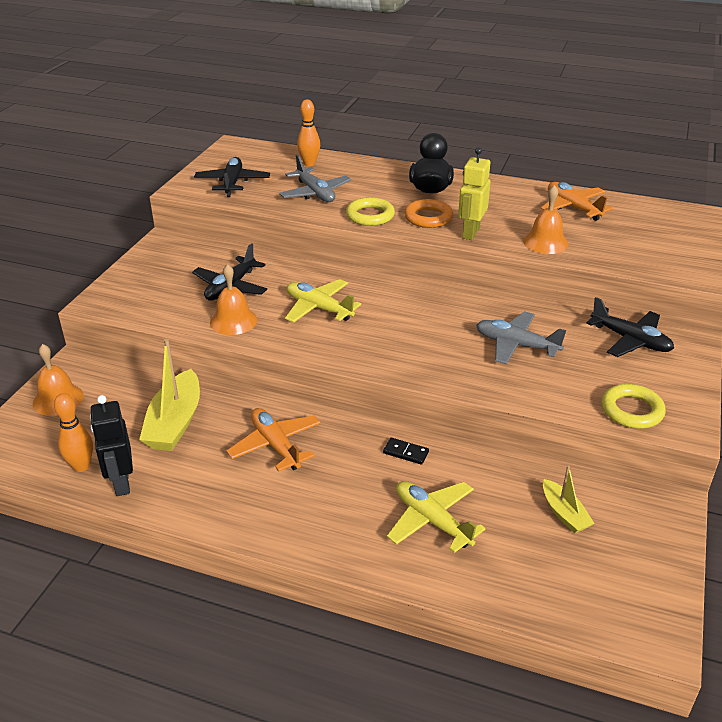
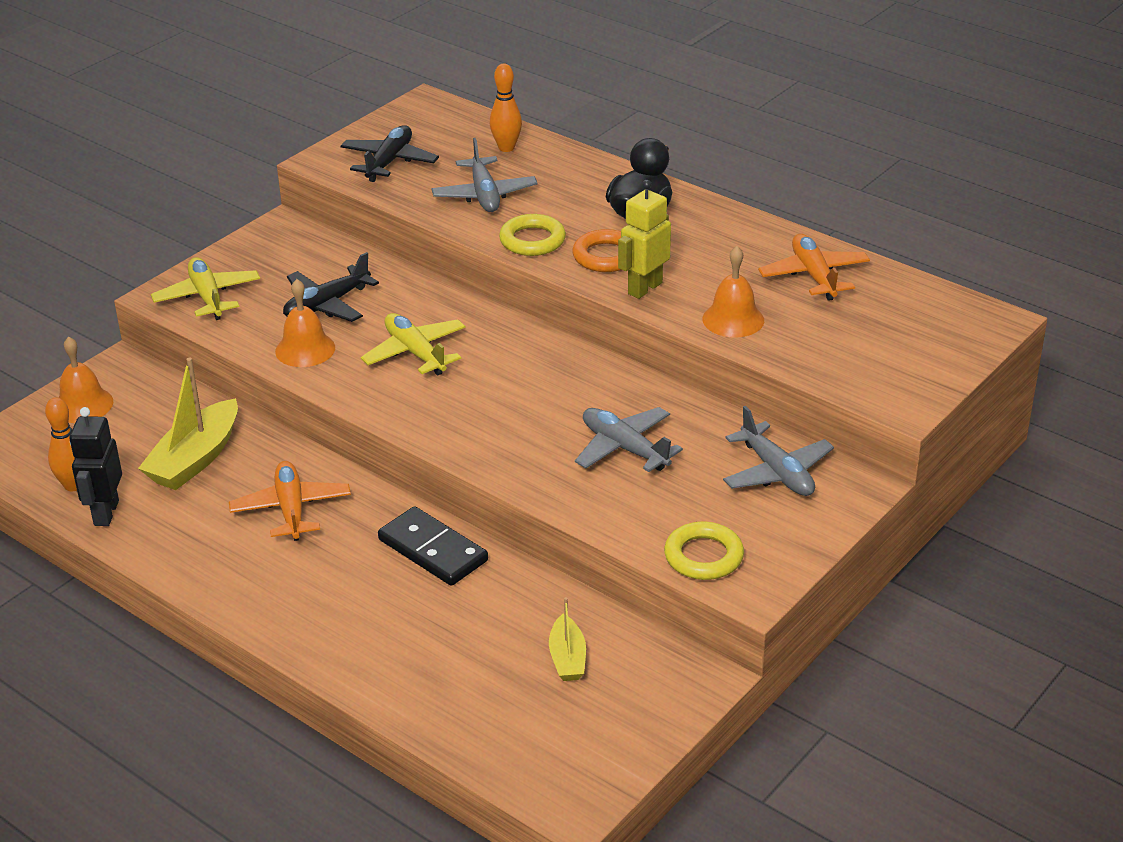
camera: 20 degrees right, 0 degrees up
(405, 453) = (432, 550): black domino -> black domino, size x2.05
(432, 521) = (412, 630): yellow plane -> yellow plane (207, 297)
(630, 340) = (776, 472): black plane -> grey plane

